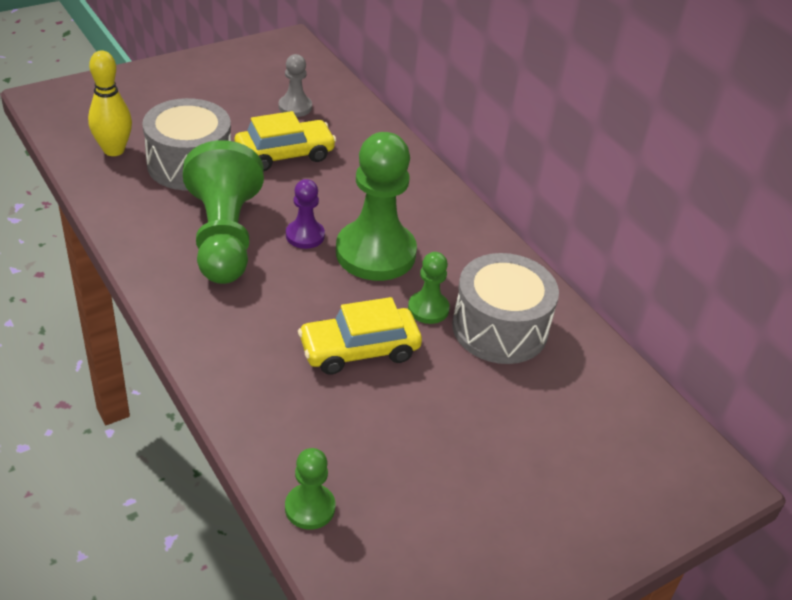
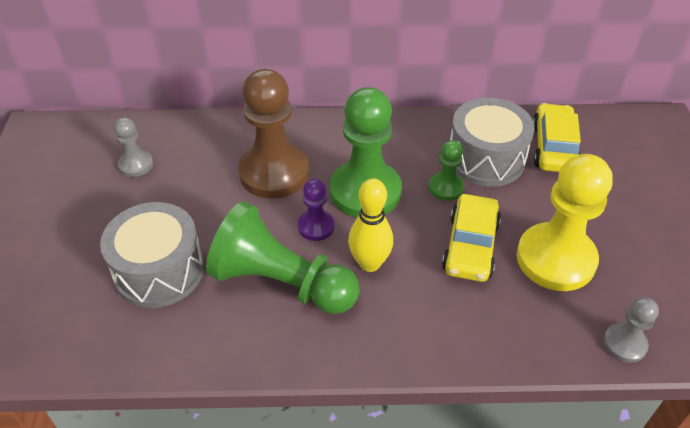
camera: 55 degrees left, 5 degrees up
(114, 150) = (88, 324): yellow bowling pin -> yellow bowling pin (369, 263)
(284, 154) = (197, 197): yellow car -> yellow car (553, 147)
(310, 508) = (624, 344): green pawn -> grey pawn
(351, 187) = (274, 172): none -> brown pawn
(391, 422) = (555, 259): none -> yellow pawn

